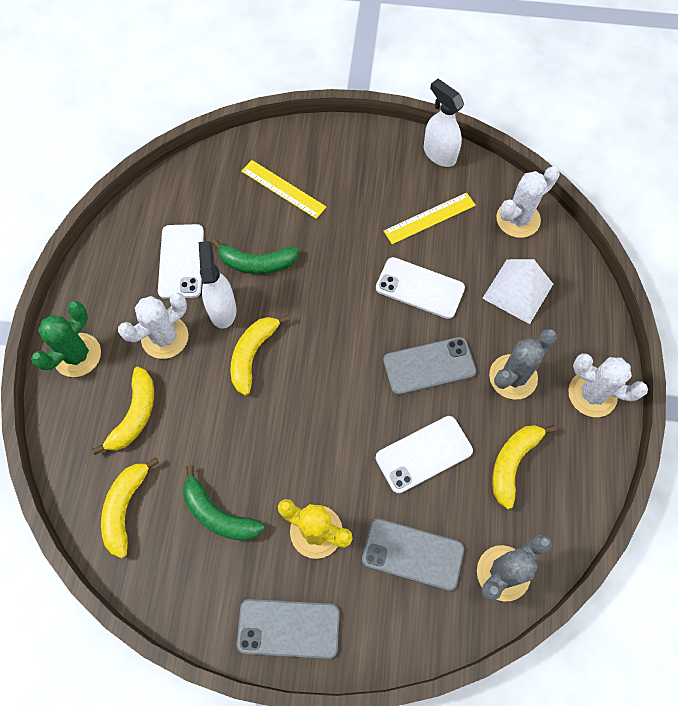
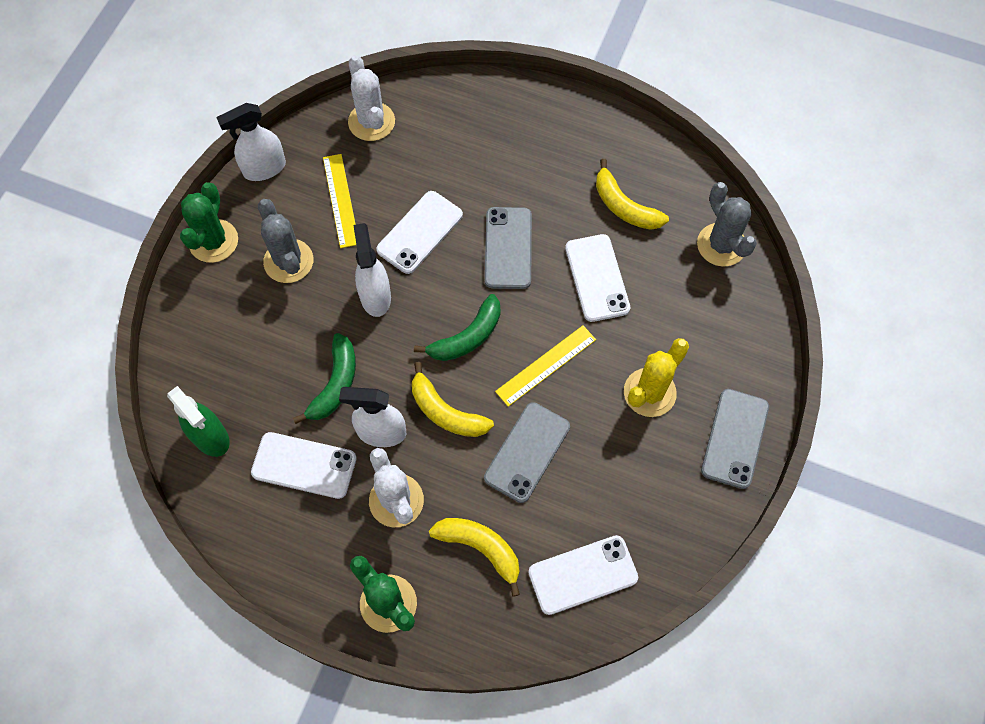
camera: 75 degrees left, 0 degrees up
(125, 508) = (583, 574): yellow banana -> white phone
(191, 190) = (210, 437): none -> green spray bottle
(218, 514) = (611, 481): green banana -> green banana (467, 337)
(283, 189) = (248, 335): yellow ruler -> yellow ruler (546, 365)
(346, 270) = (375, 296): none -> white spray bottle
(359, 140) = (213, 241): none -> green cactus
(412, 554) = (689, 314): grey phone -> grey phone (527, 452)
(513, 377) = (540, 180): grey cactus -> grey cactus (288, 261)
(517, 291) = (452, 147): white pyramid -> none
(592, 394) = (576, 122): white cactus -> none

